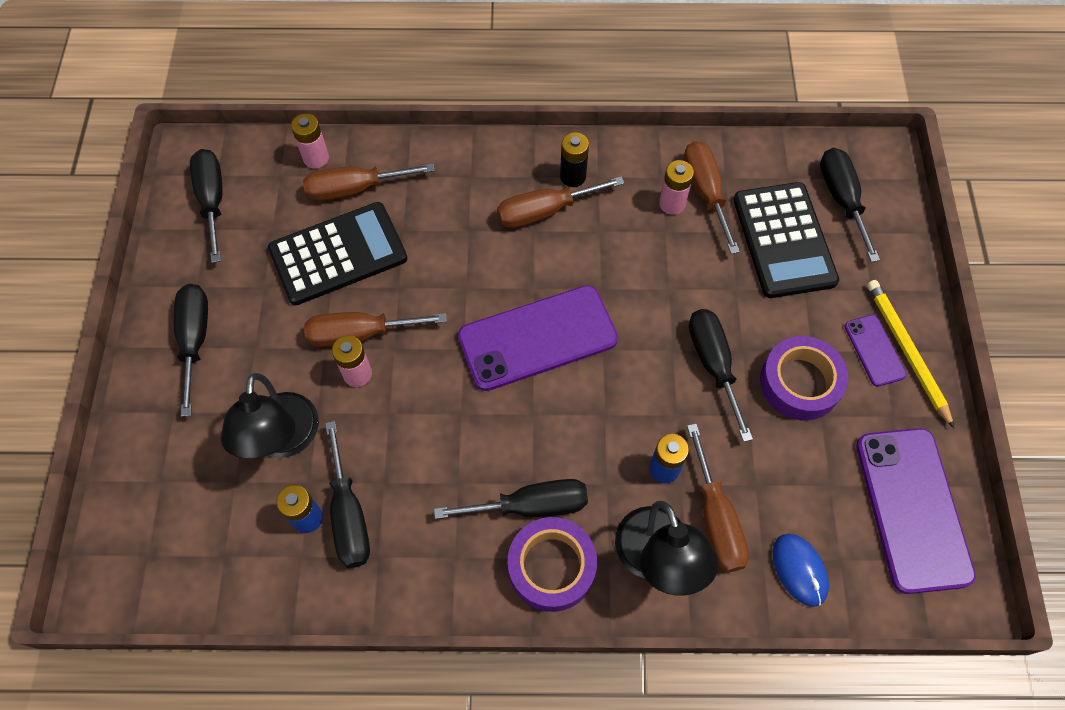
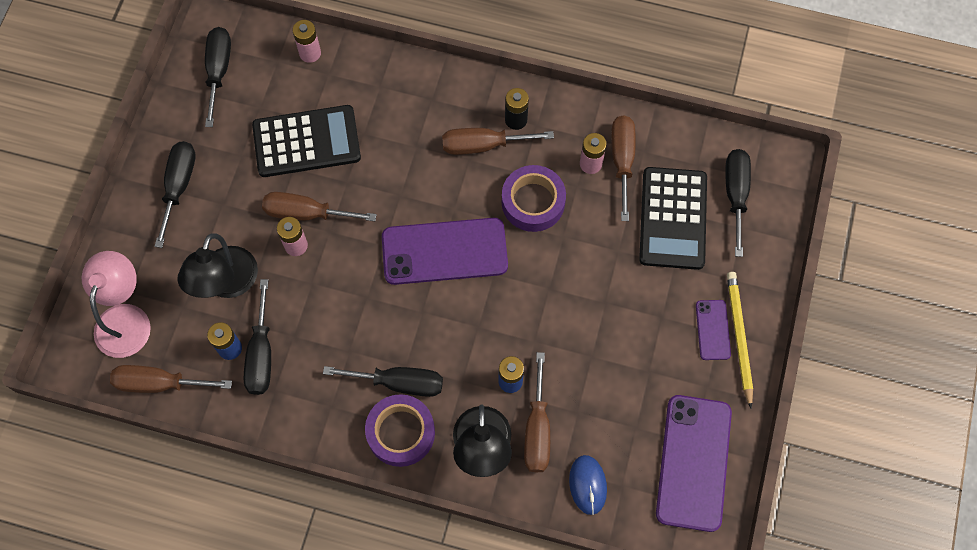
camera: 15 degrees right, 5 degrees up
(163, 515) = (125, 318): none -> pink lamp
(355, 189) = (334, 88): brown screwdriver -> brown screwdriver (159, 383)
(713, 364) = (577, 308): black screwdriver -> none
(800, 383) = (642, 341): purple tape -> purple tape (533, 202)

